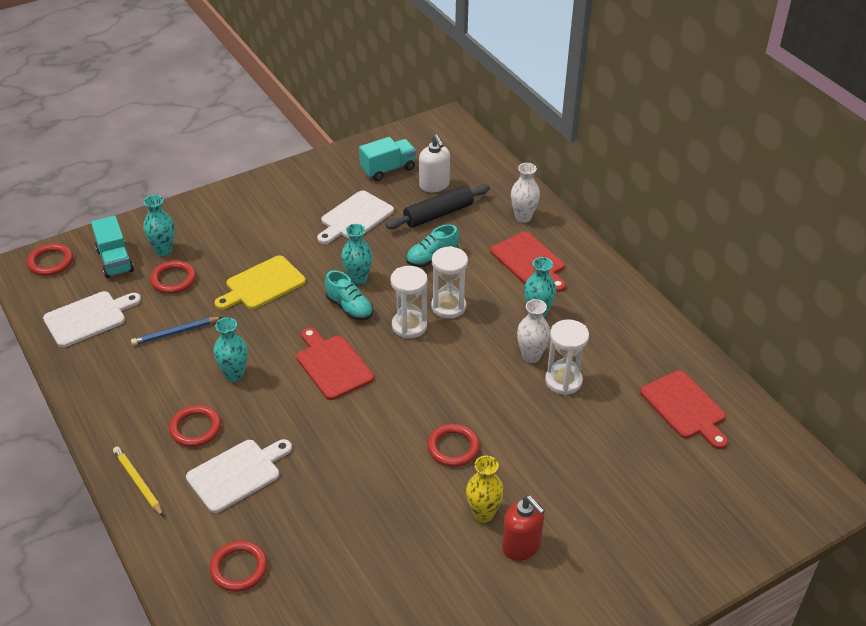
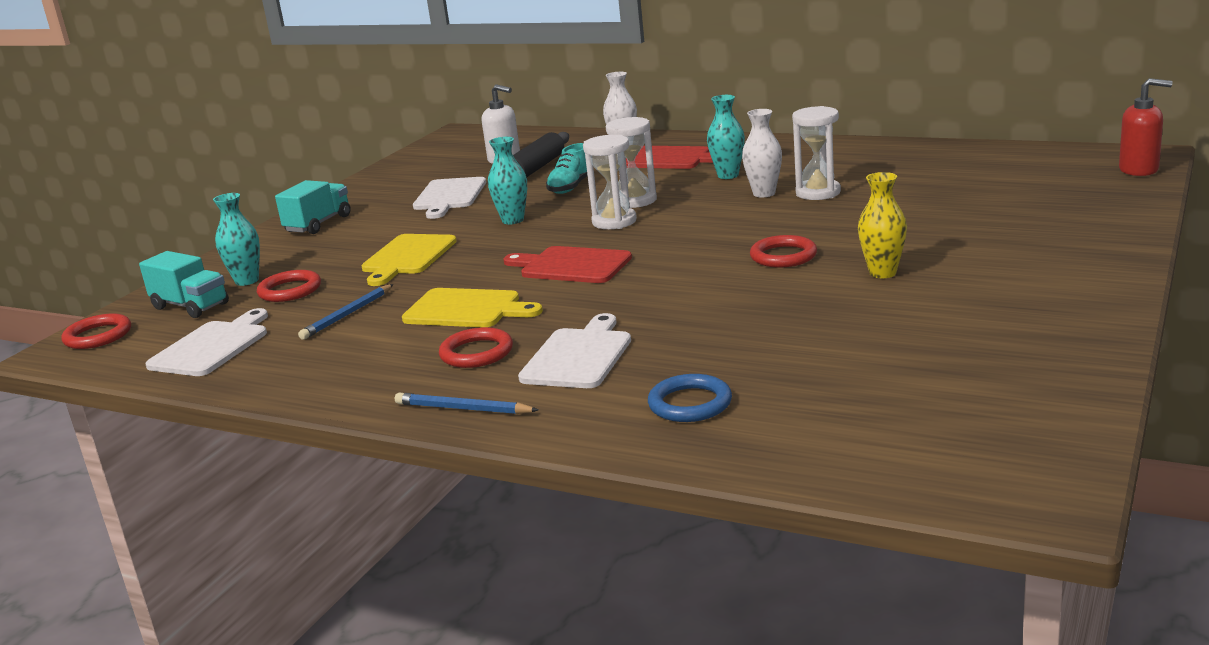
camera: 30 degrees left, 20 degrees down
(138, 482) = (463, 409): yellow pencil -> blue pencil
(234, 375) = (467, 309): turquoise vase -> yellow cutting board
(239, 568) = (690, 403): red ring -> blue ring
(349, 308) = (531, 235): turquoise shoe -> none
(388, 169) = (440, 167): turquoise truck -> turquoise truck (318, 224)
(521, 546) = (952, 272): red soap dispenser -> red soap dispenser (1139, 170)
(685, 408) = (947, 166): red cutting board -> none

